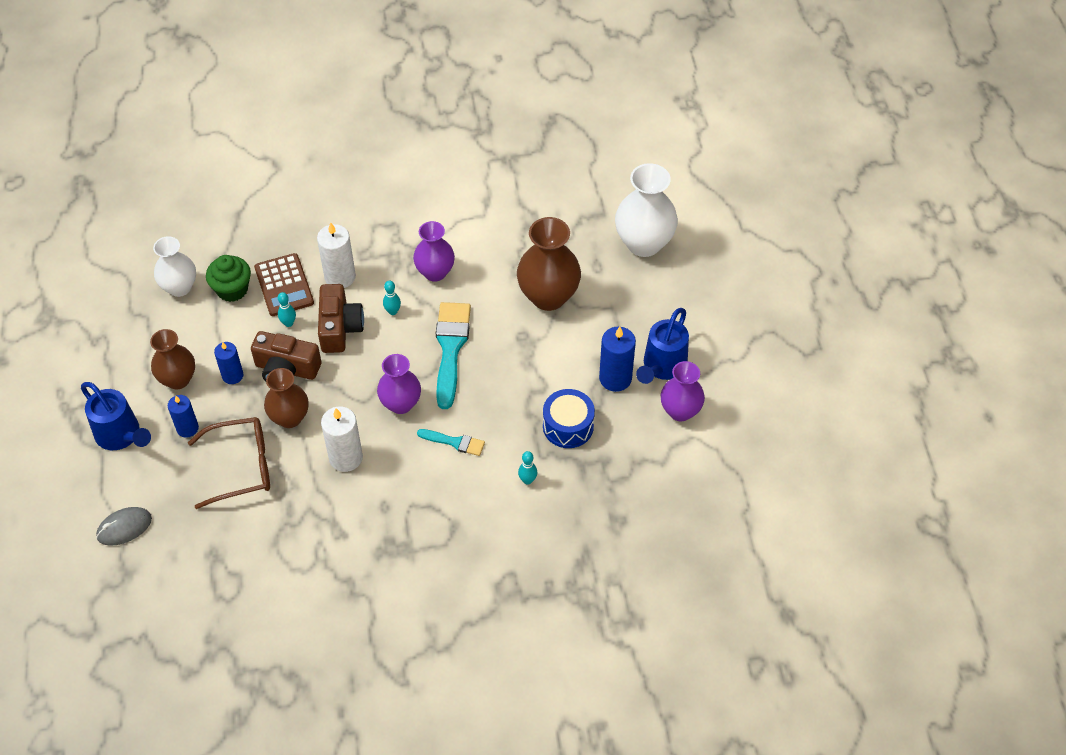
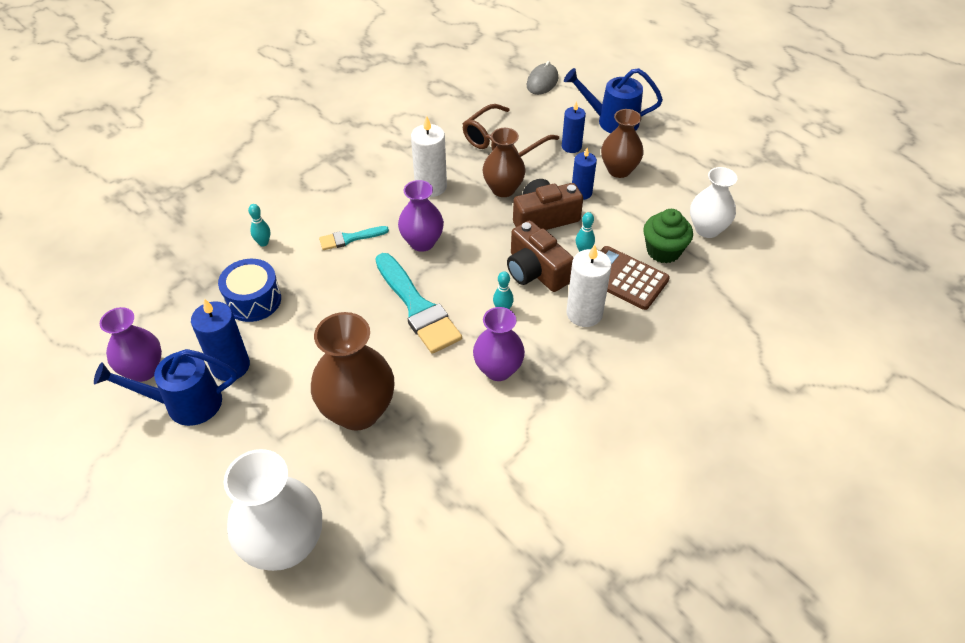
camera: 145 degrees right, 5 degrees down
(662, 367) = (184, 403): blue watering can -> blue watering can turned 90 degrees counterclockwise

